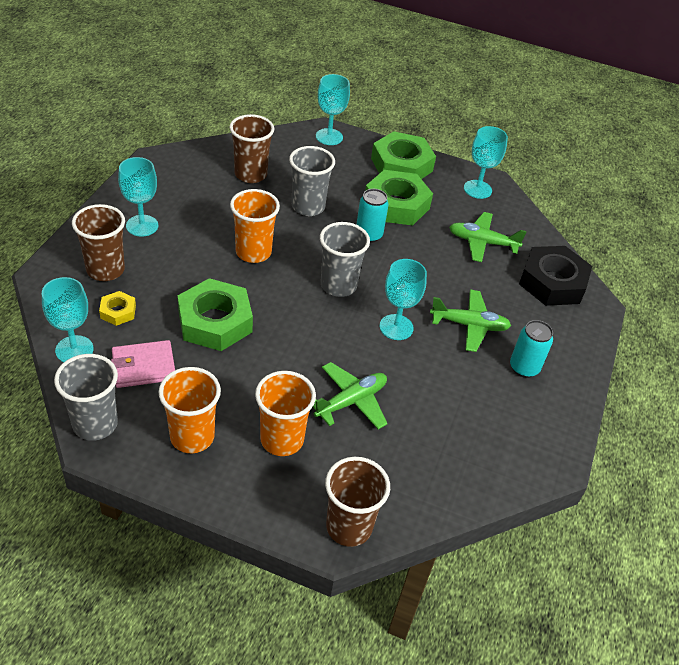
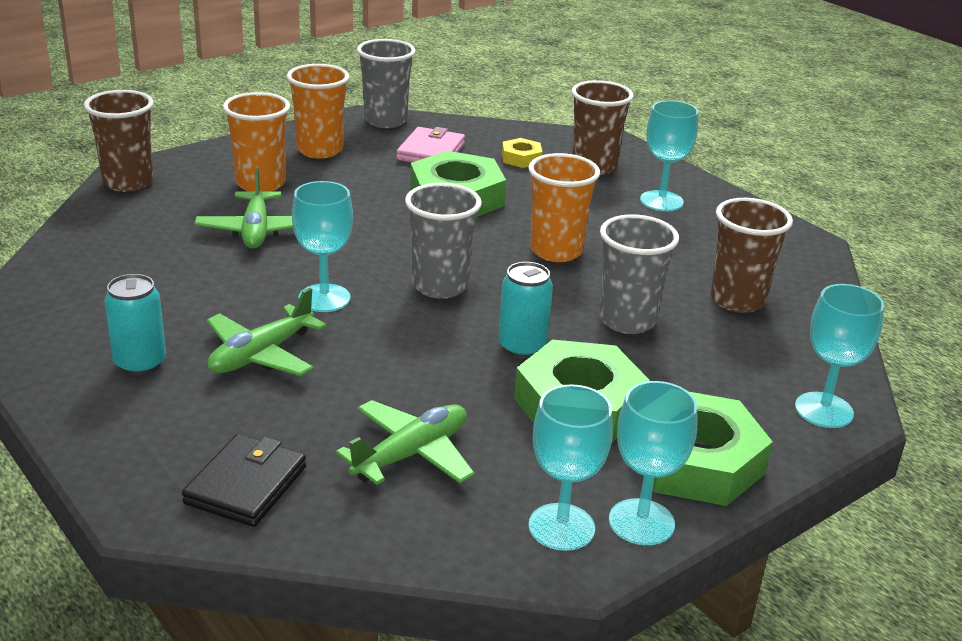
camera: 125 degrees right, 15 degrees down
(74, 350) = (487, 131): turquoise goblet -> turquoise goblet (641, 522)
(552, 282) = (246, 485): black nut -> black wallet

